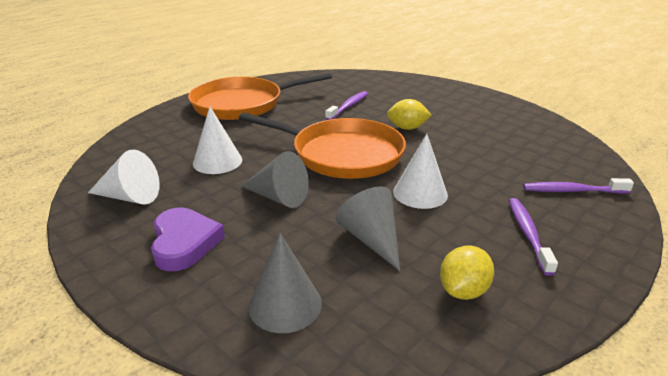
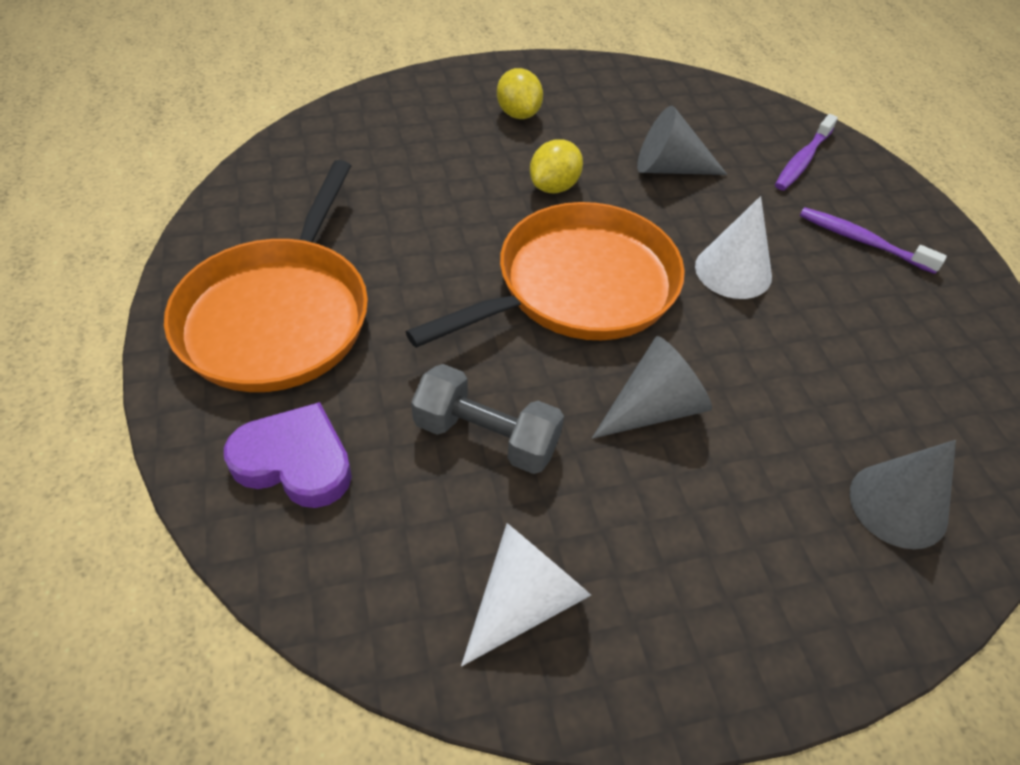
camera: 60 degrees left, 20 degrees up
(184, 243) = (712, 565): purple heart -> purple heart (295, 461)
(217, 161) = (486, 436): white cone -> grey dumbbell
(348, 106) = (425, 202): purple toothbrush -> none
(372, 239) = (808, 365): grey cone -> grey cone (669, 168)
(463, 290) = (933, 344): yellow lemon -> yellow lemon (518, 114)

